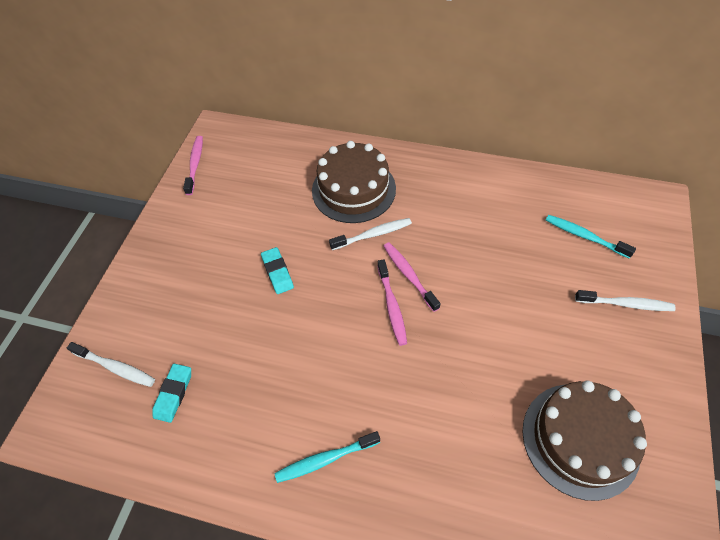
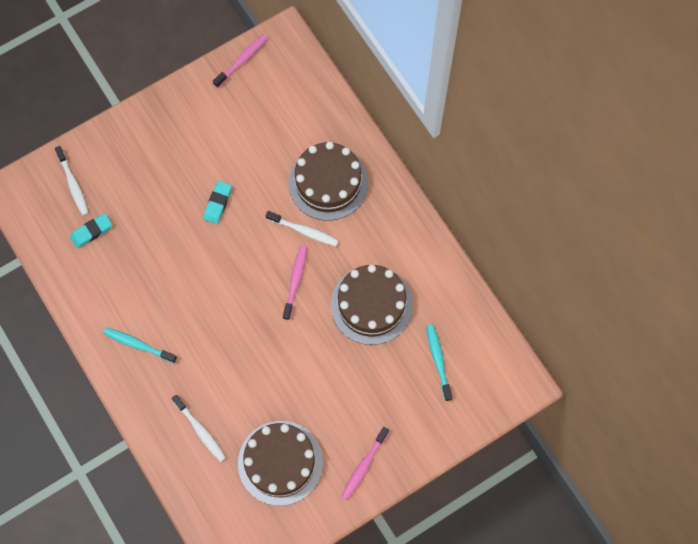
camera: 40 degrees right, 15 degrees up
(392, 306) = (263, 292): pink toothbrush -> pink toothbrush (364, 466)
(487, 241) = (371, 305): none -> brown cake
(626, 304) = (404, 424): white toothbrush -> white toothbrush (200, 431)

